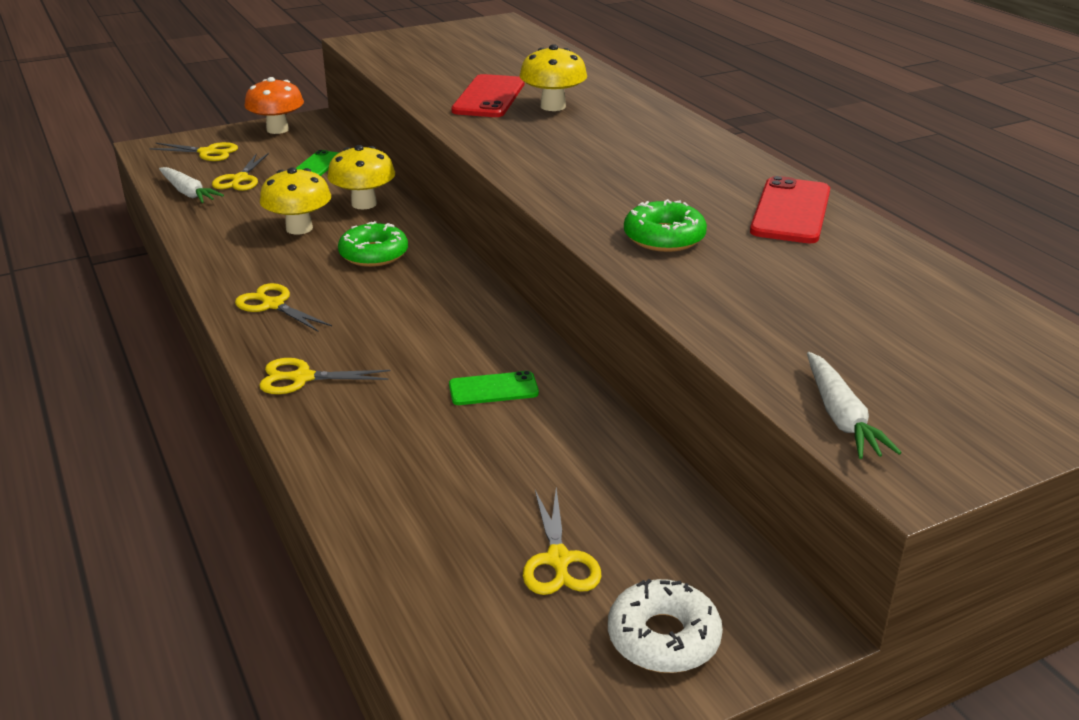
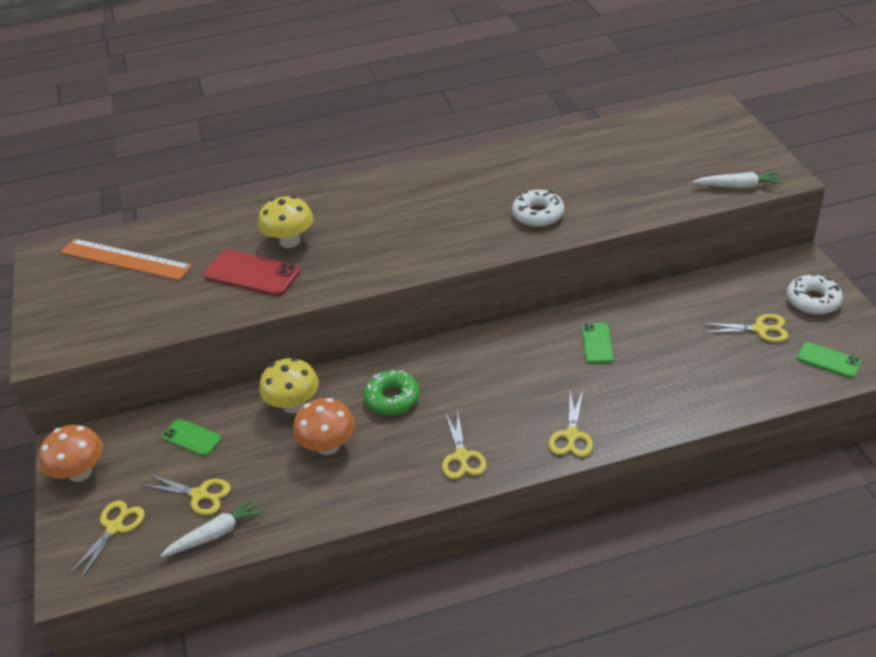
camera: 75 degrees left, 10 degrees up
(273, 305) = (462, 457): yellow scissors -> yellow scissors turned 60 degrees counterclockwise
(299, 228) = (328, 446): yellow mushroom -> orange mushroom
(482, 652) = (828, 360): none -> green phone
(503, 48) = (125, 259): none -> orange ruler
(664, 237) = (538, 215): green donut -> white donut
(791, 211) = (511, 163): red phone -> none

